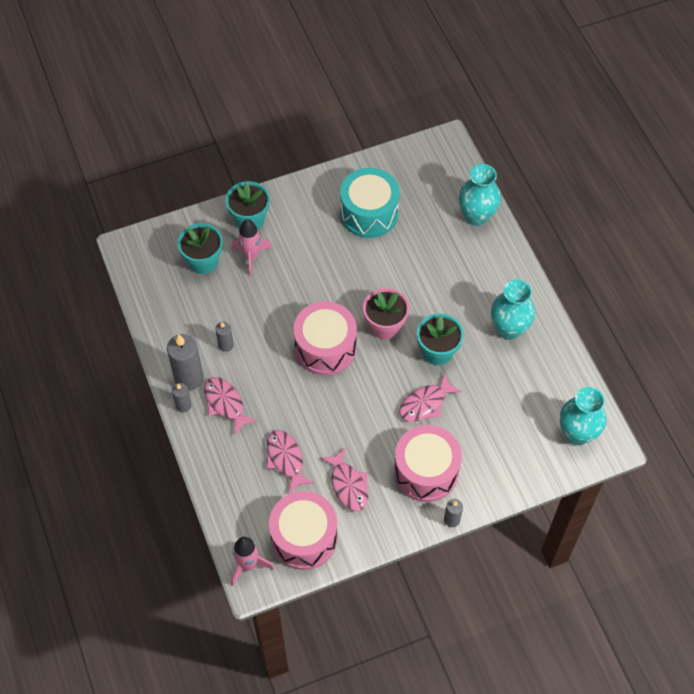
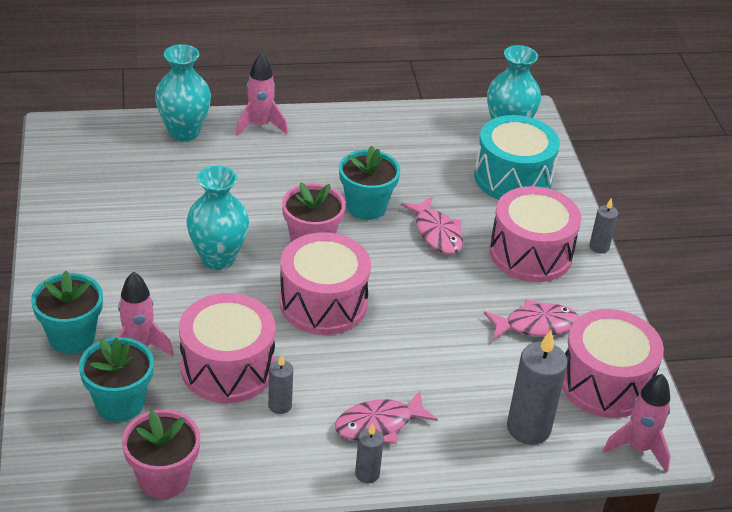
camera: 80 degrees left, 20 degrees down
(153, 300) = (163, 478): none -> pink flower pot
(189, 378) = (322, 459): grey candle -> grey candle (528, 428)
(249, 308) = (227, 368): none -> pink drum
(286, 459) = (484, 377): pink fish -> none
(369, 213) = (128, 218): turquoise drum -> turquoise drum (512, 178)
(505, 261) = (260, 125): none -> pink rocket
(509, 329) = (356, 145): turquoise vase -> turquoise vase (218, 258)

